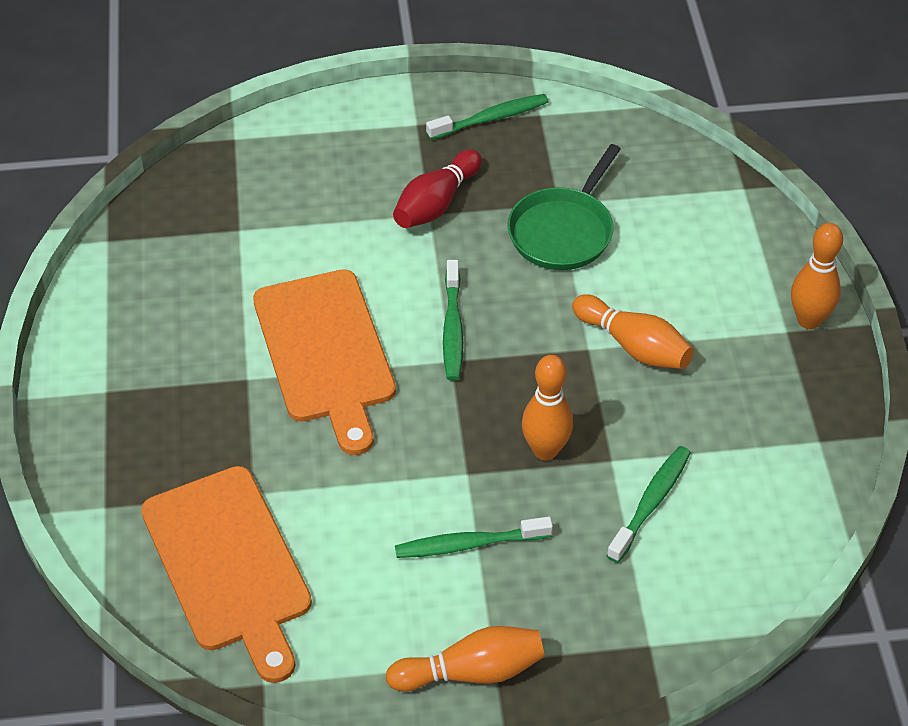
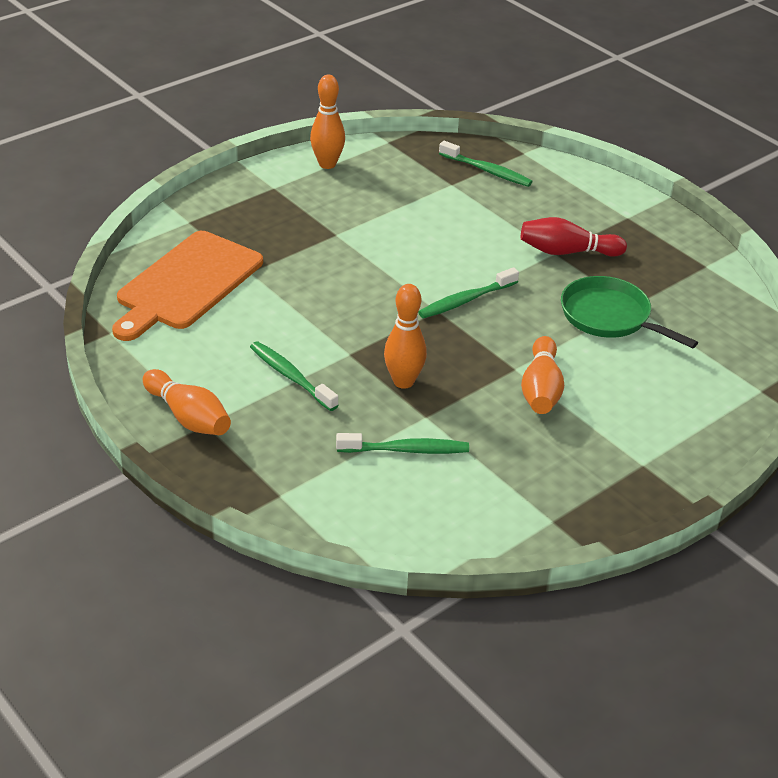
camera: 55 degrees right, 10 degrees down
(325, 353) = (388, 256): orange cutting board -> none
(491, 118) = (673, 246): green toothbrush -> green toothbrush (487, 171)
(563, 231) = (609, 317): green pan -> green pan turned 45 degrees clockwise
(809, 320) = (667, 472): orange bowling pin -> orange bowling pin (327, 164)

